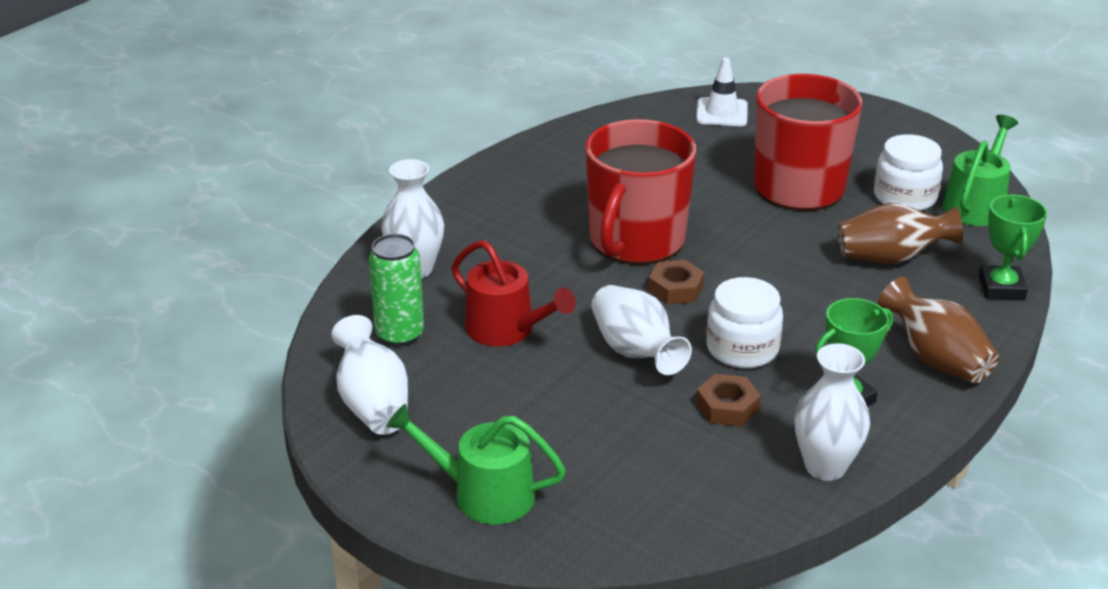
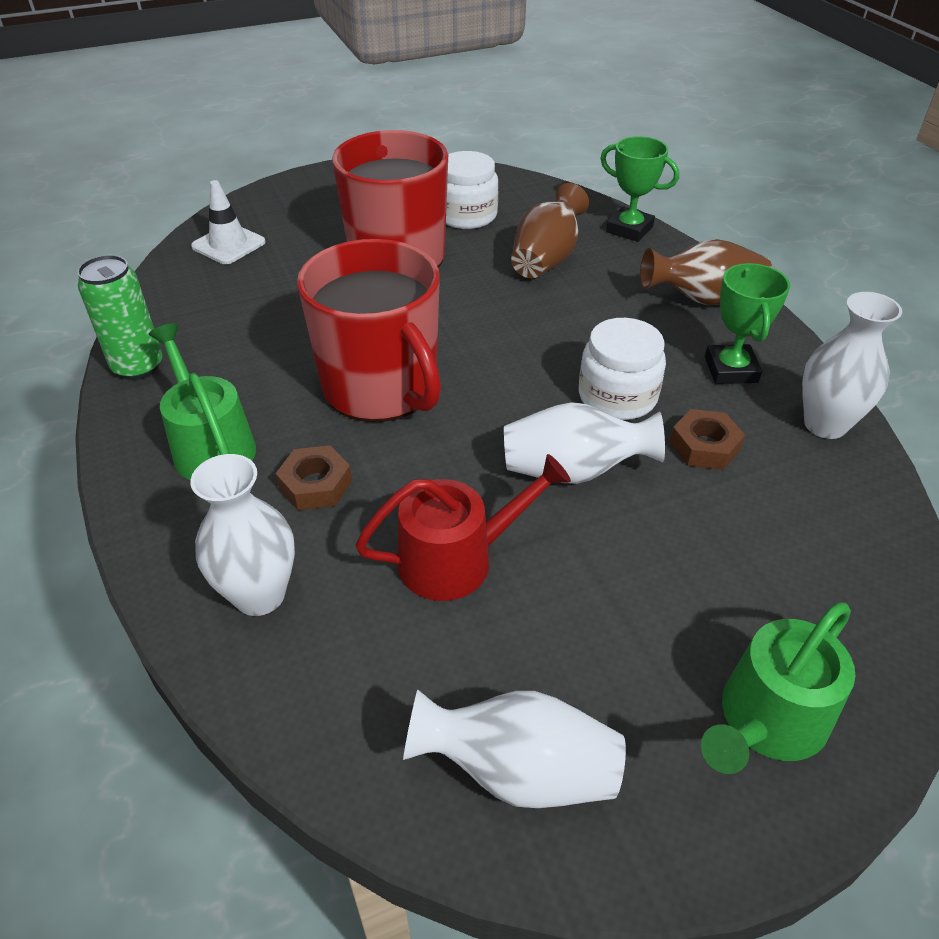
camera: 60 degrees left, 10 degrees up
(400, 335) = (387, 673): green can -> green can (138, 367)
(675, 289) = (487, 396): brown nut -> brown nut (315, 485)
(976, 205) = (510, 191): green watering can -> green watering can (211, 446)

